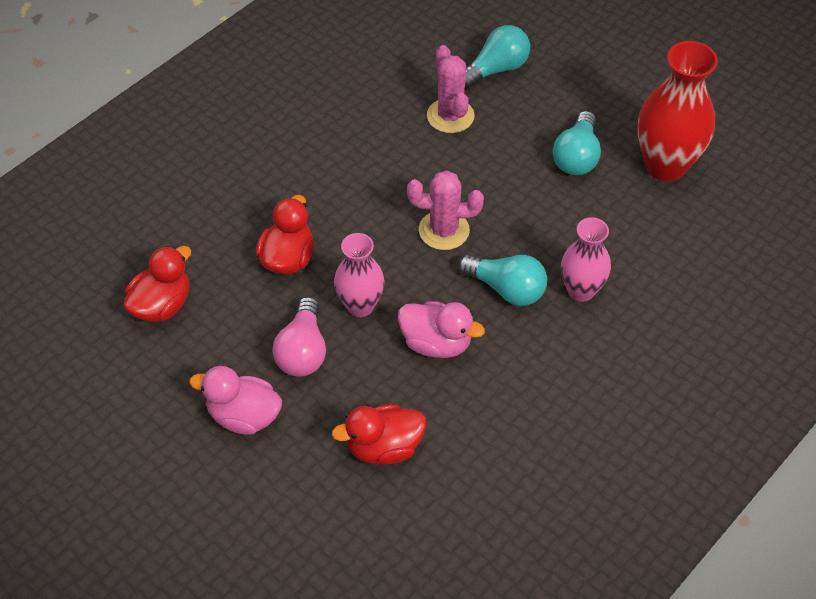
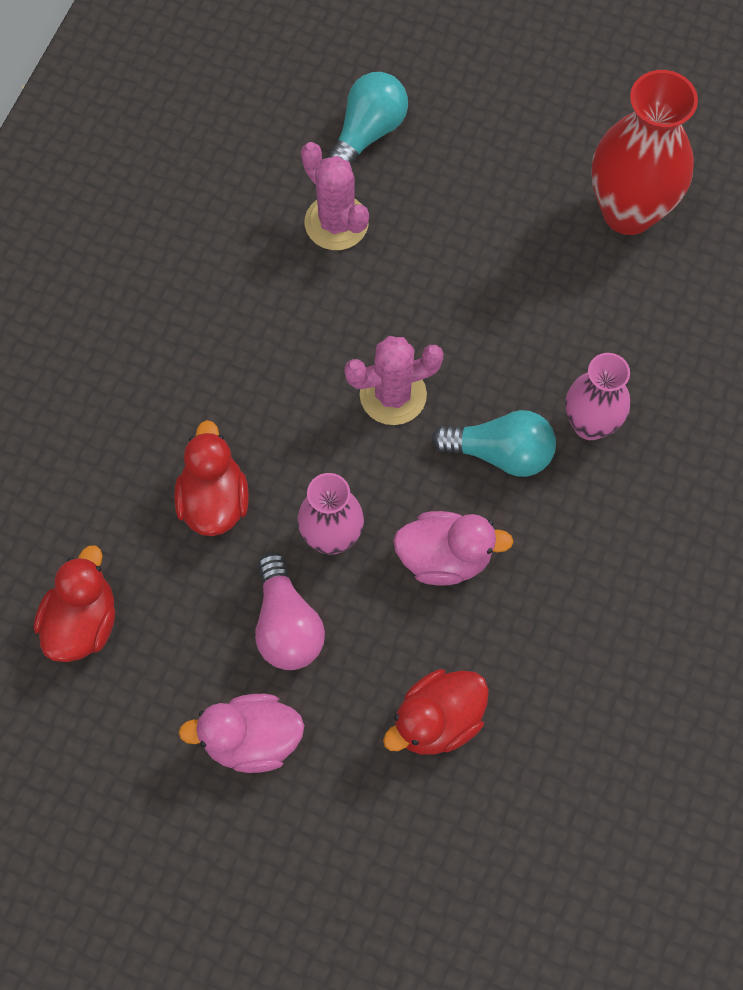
camera: 20 degrees left, 15 degrees up
(576, 157) = (516, 233): turquoise light bulb -> none

